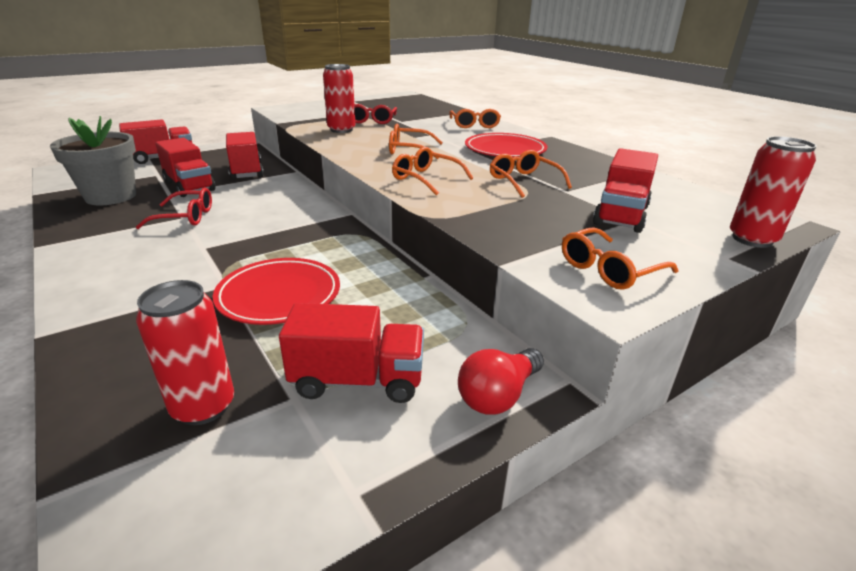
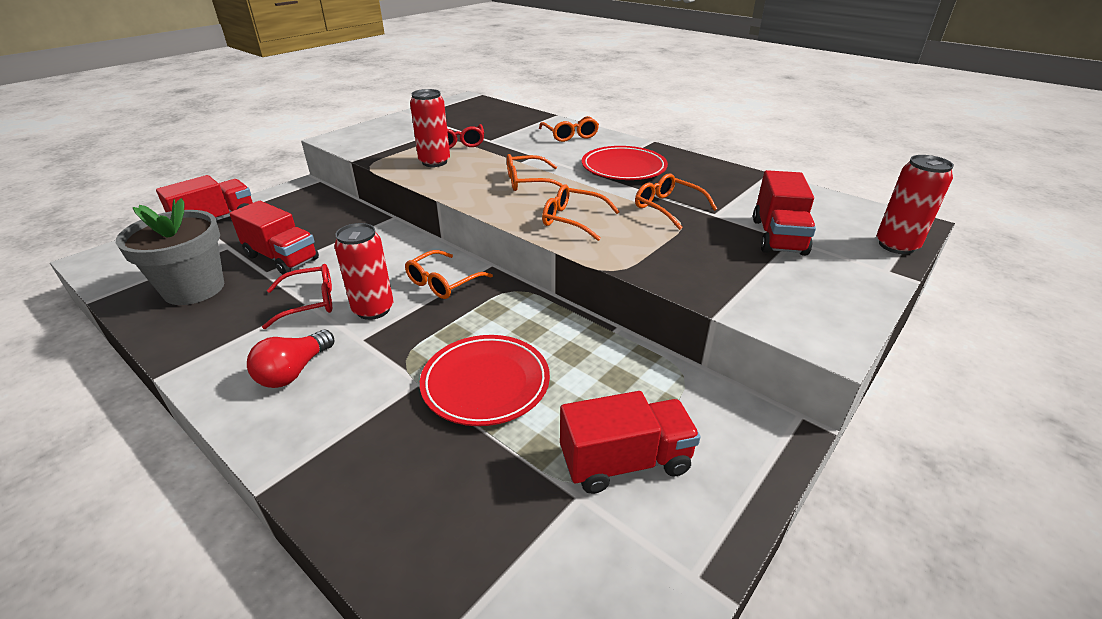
camera: 15 degrees left, 5 degrees up
(203, 406) = (500, 528): red can -> red can (373, 309)
(246, 171) = (335, 226): red truck -> none
(498, 395) = (753, 446): red light bulb -> red light bulb (294, 371)
(608, 269) = (805, 304): orange glasses -> orange glasses (443, 283)

